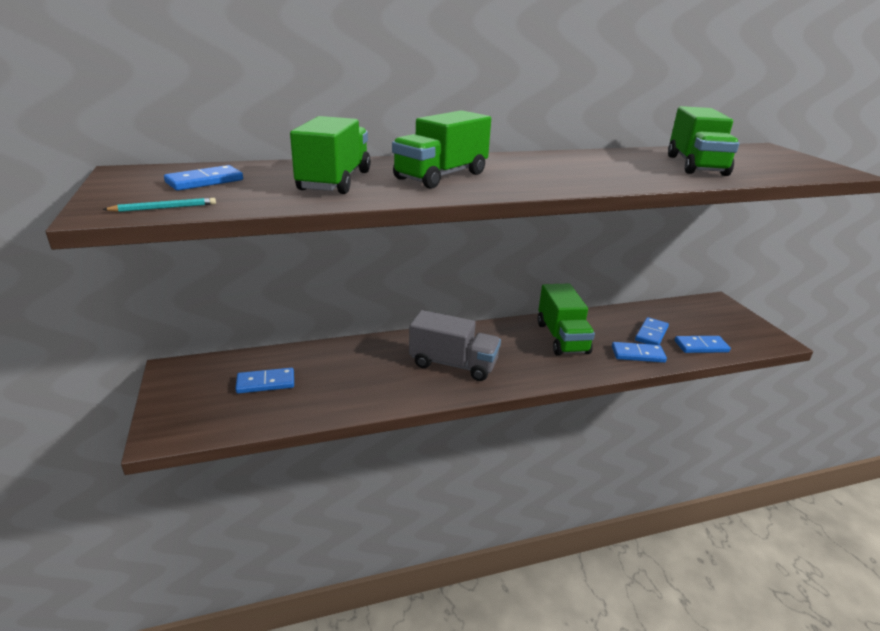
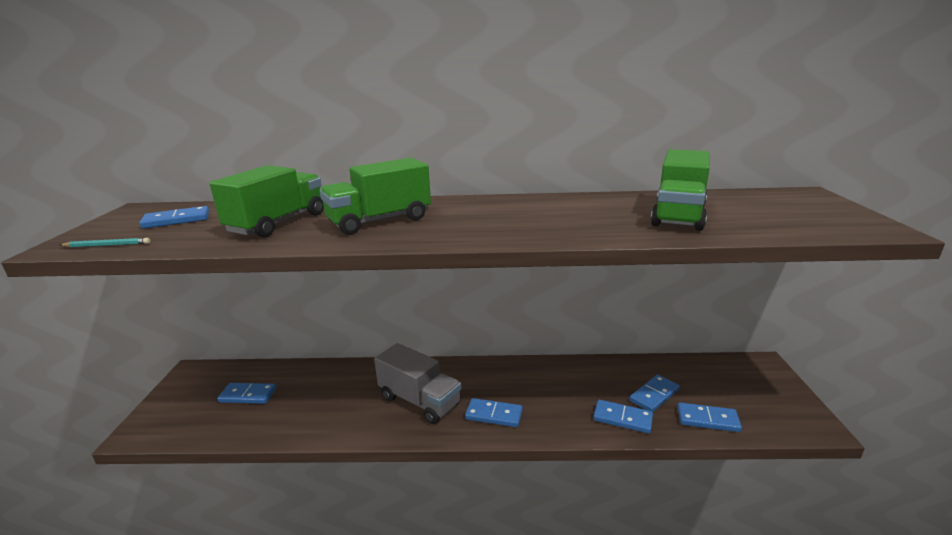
camera: 20 degrees right, 5 degrees down
(530, 366) = (494, 415): none -> blue domino
(562, 338) = (548, 386): green truck -> none

